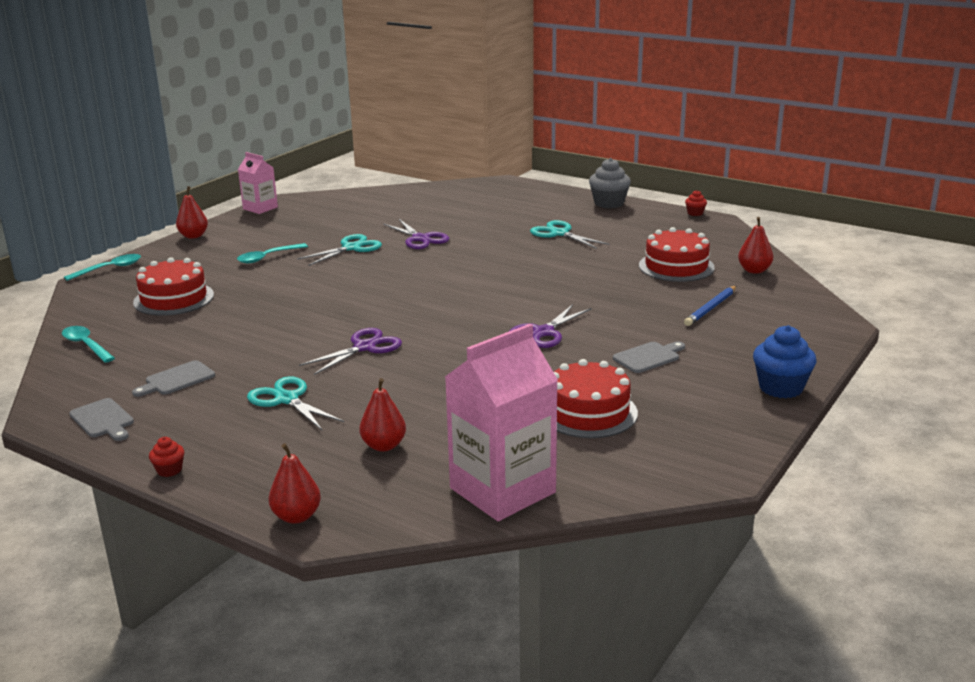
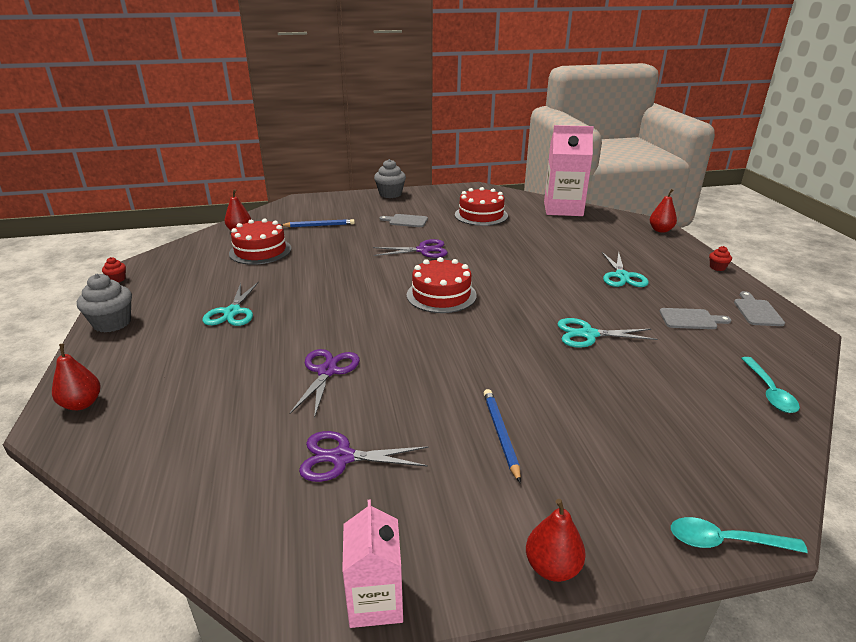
camera: 135 degrees left, 5 degrees up
(173, 298) = (654, 417): red cake -> red cake (441, 295)
(268, 257) = (501, 434): turquoise spoon -> blue pencil
(351, 248) = (403, 397): turquoise scissors -> turquoise scissors (588, 334)
(364, 347) = (537, 286): purple scissors -> purple scissors (342, 457)
(383, 446) = (592, 237): red pear -> red pear (82, 404)
(781, 388) = (390, 194): blue cupcake -> grey cupcake

